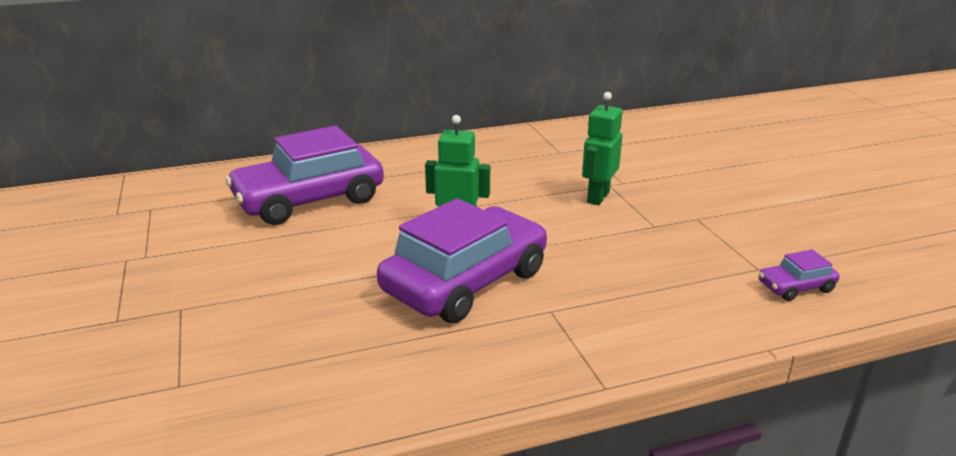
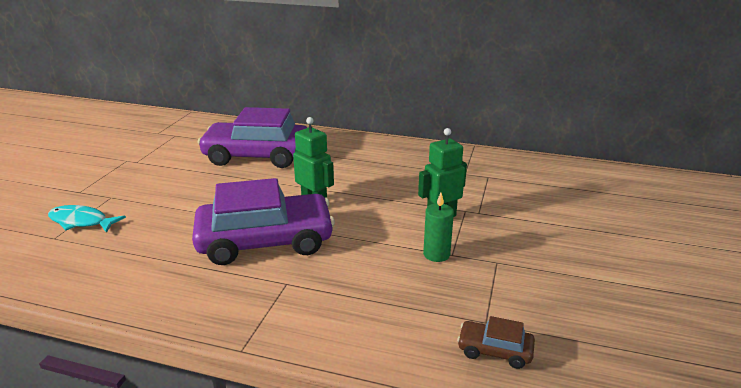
camera: 35 degrees right, 0 degrees up
(188, 351) = (81, 222): none -> turquoise fish
(642, 231) = (436, 254): none -> green candle
(795, 287) = (494, 350): purple car -> brown car

